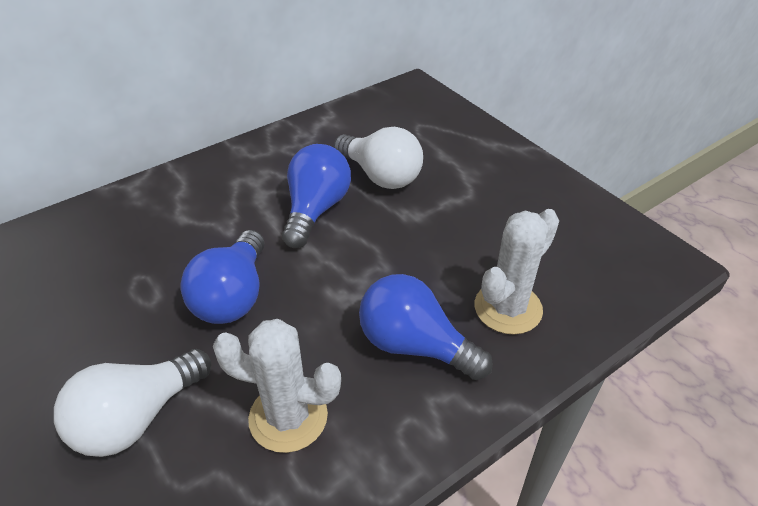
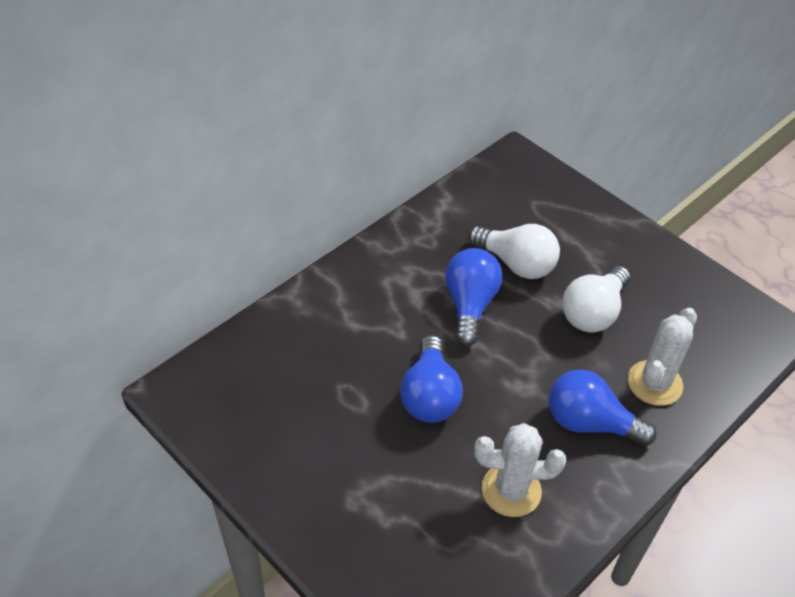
camera: 10 degrees left, 5 degrees up
(137, 418) = (396, 504): white light bulb -> white light bulb (593, 312)

